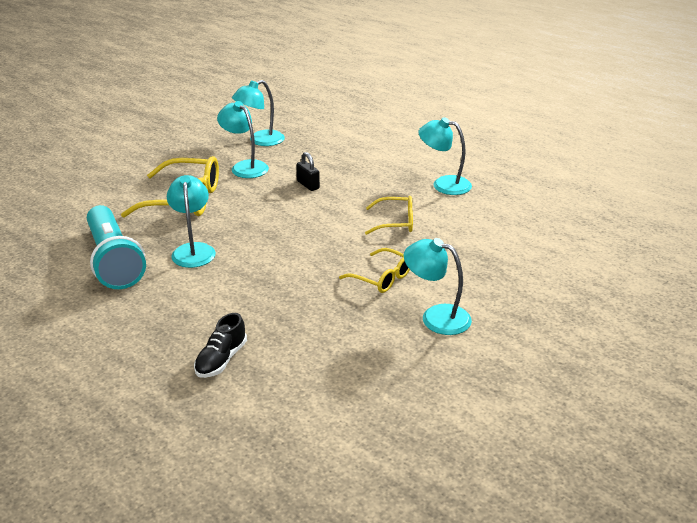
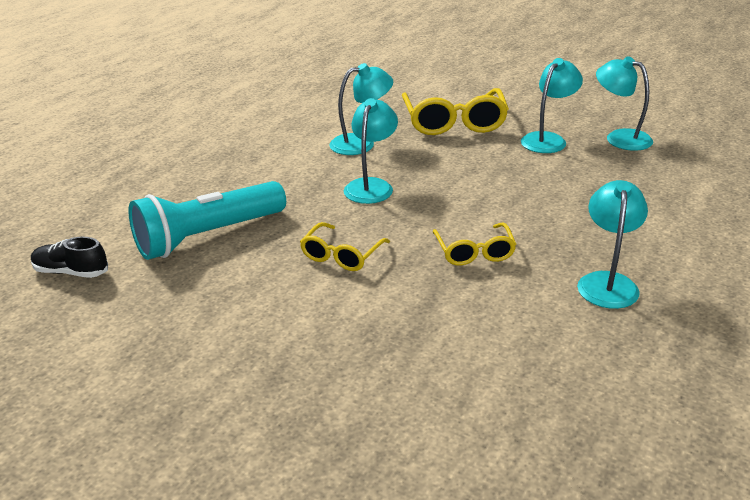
camera: 80 degrees right, 0 degrees up
(114, 261) = (331, 114): turquoise flashlight -> turquoise flashlight (208, 236)
(221, 360) = (188, 186): black shoe -> black shoe (71, 272)
(308, 185) = (531, 182): black padlock -> none
(436, 317) = (269, 301): turquoise lamp -> turquoise lamp (371, 186)

